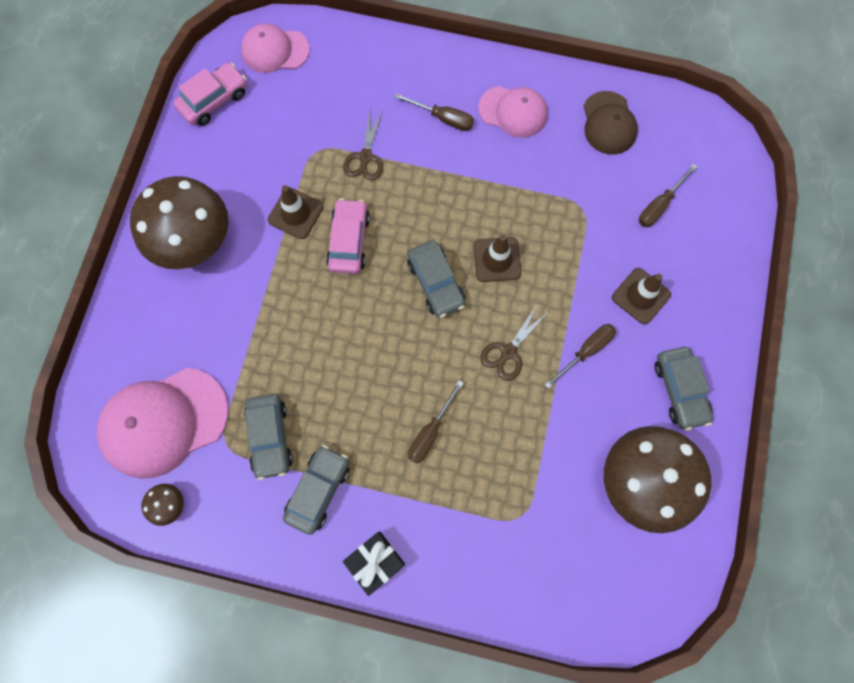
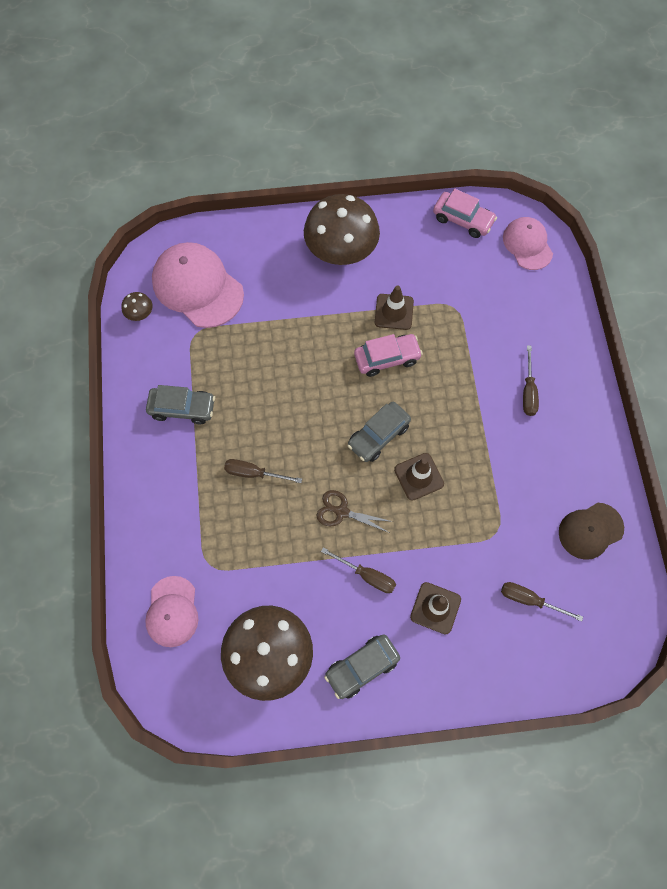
camera: 70 degrees right, 5 degrees down
(270, 437) = (210, 361): grey car -> none
(365, 157) = (464, 344): brown scissors -> none
(375, 562) = (141, 467): black gift -> none
(513, 112) = (562, 445): pink cap -> pink cap (172, 611)

